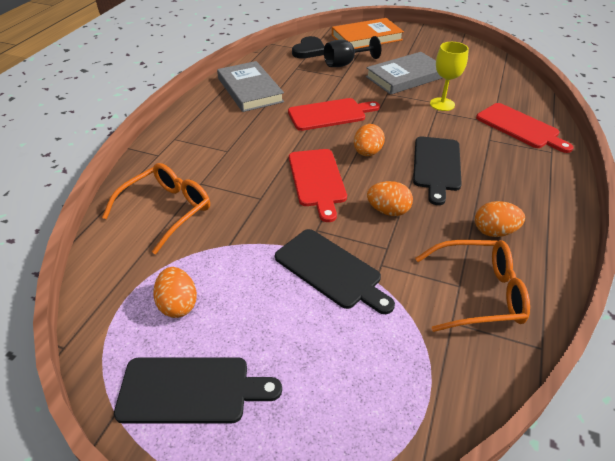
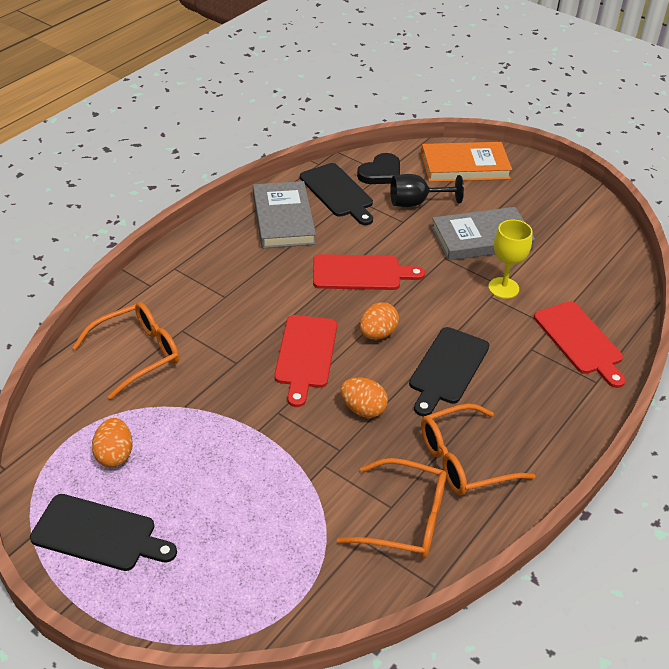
camera: 15 degrees right, 0 degrees up
(331, 270) = (271, 458): black cutting board -> black cutting board (338, 192)
(494, 232) = (463, 460): orange egg -> orange glasses

